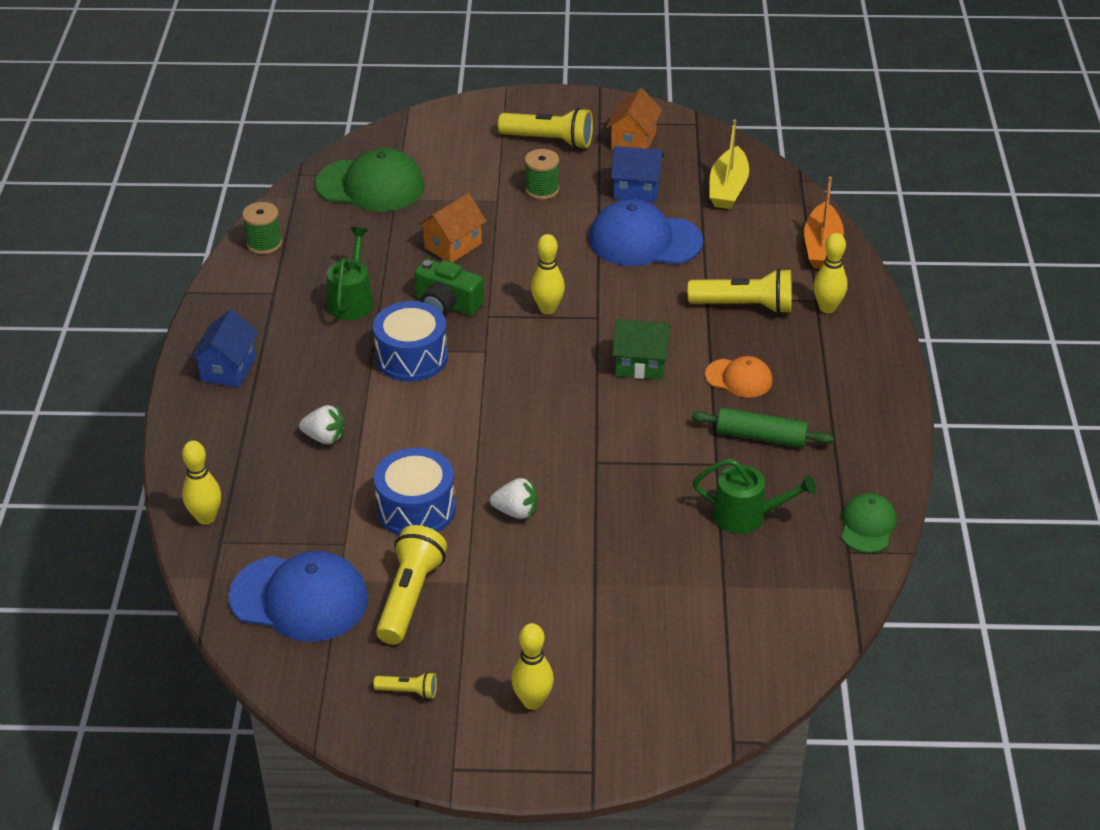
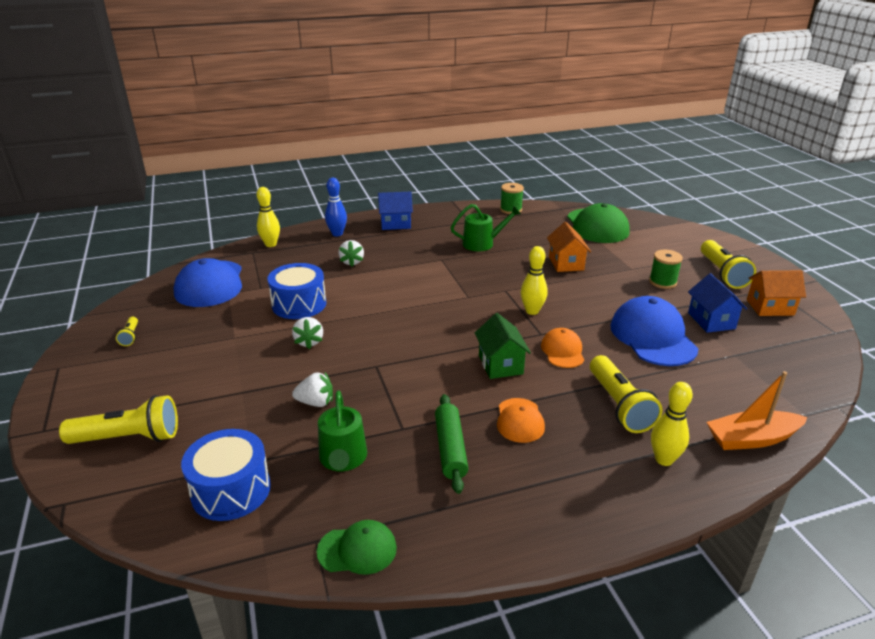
camera: 70 degrees right, 10 degrees down
(219, 438) = (337, 234): none -> blue bowling pin
(409, 596) = (217, 319): yellow flashlight -> yellow flashlight (129, 437)
(412, 357) = (443, 273): blue drum -> blue drum (231, 490)
(447, 304) = (504, 273): green camera -> none
(453, 246) = (566, 263): orange house -> orange house turned 60 degrees clockwise
(532, 701) = (118, 388): yellow bowling pin -> none
(638, 312) = (562, 351): none -> orange cap
(644, 523) = (316, 402): none -> white strawberry
(728, 188) = (770, 365): yellow boat -> none

